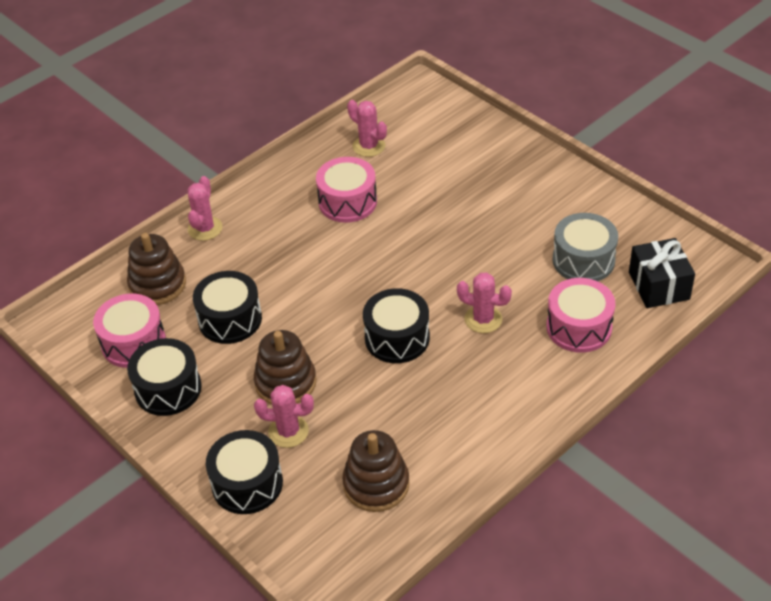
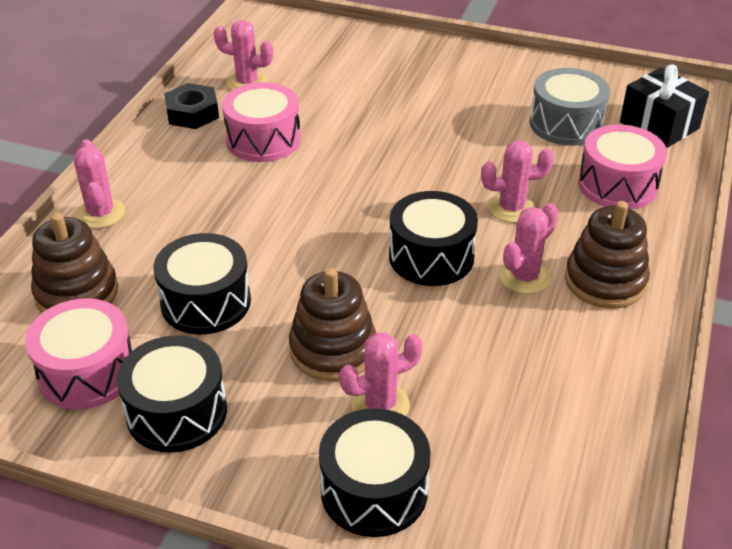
camera: 30 degrees left, 5 degrees down
(313, 162) = (192, 113): none -> black nut
(376, 484) = (539, 425): brown stacking toy -> brown stacking toy (605, 281)
(449, 377) = (524, 277): none -> pink cactus

